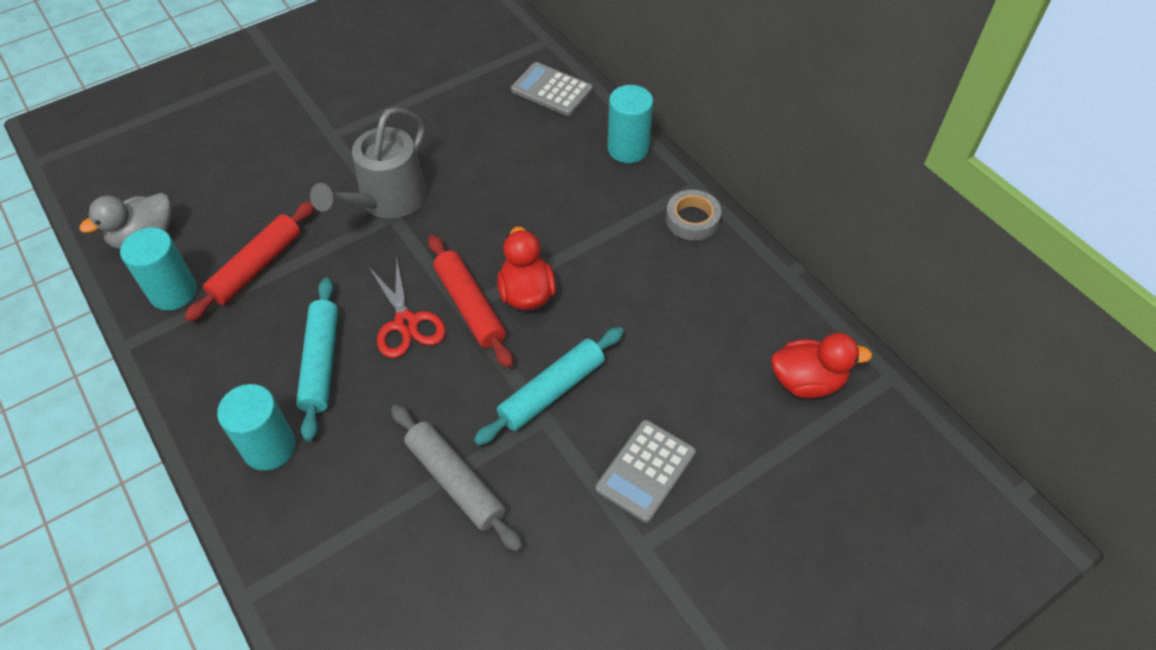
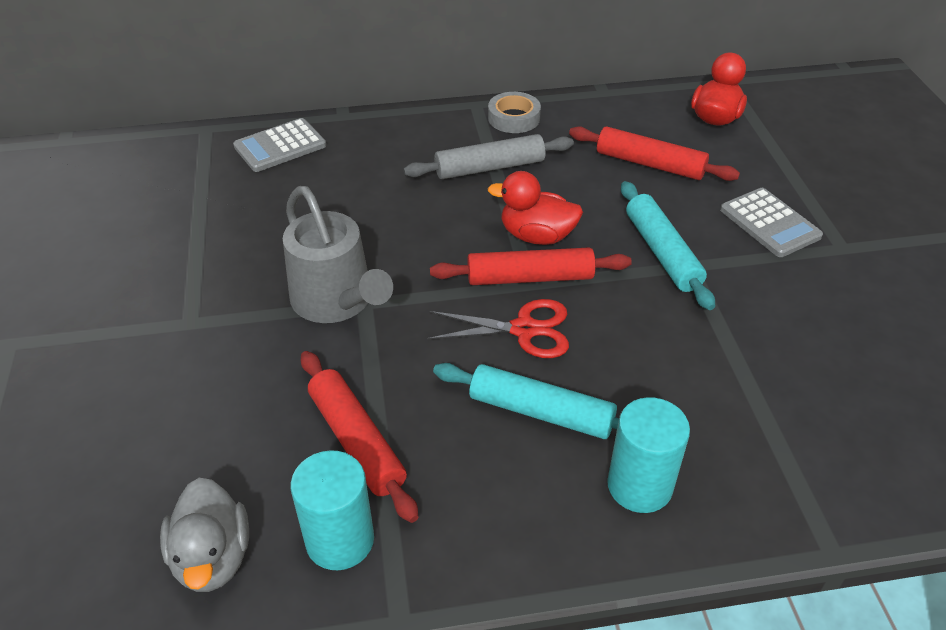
camera: 65 degrees left, 10 degrees down
(455, 481) = (740, 343): grey rolling pin -> grey rolling pin (489, 167)
(628, 149) = (401, 126): turquoise cylinder -> none
(684, 346) = (650, 164): none -> red rolling pin

